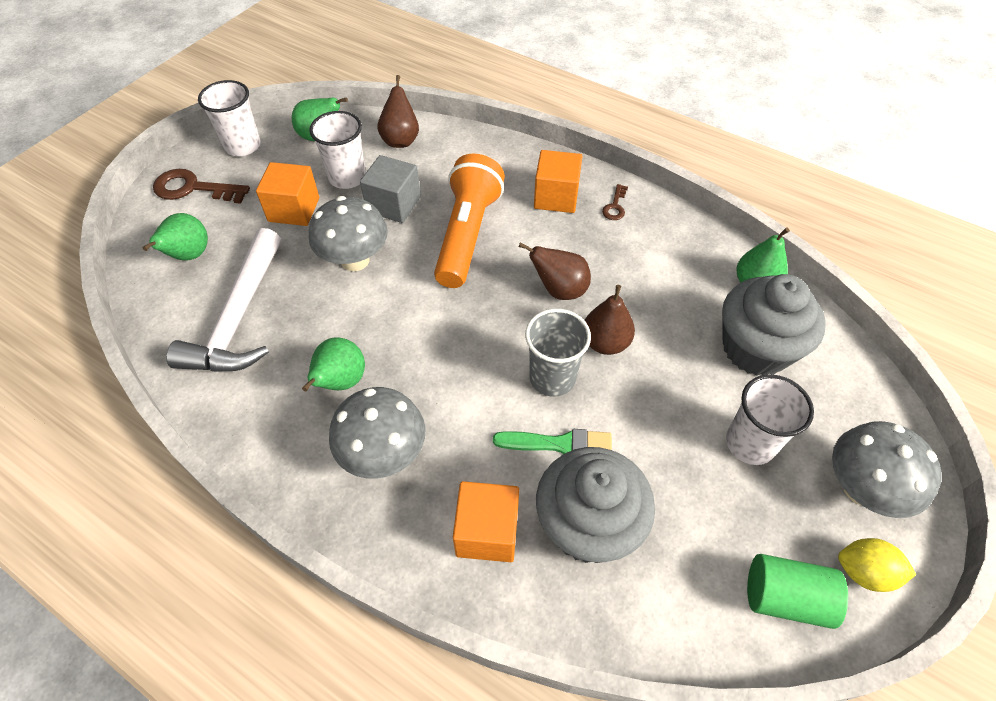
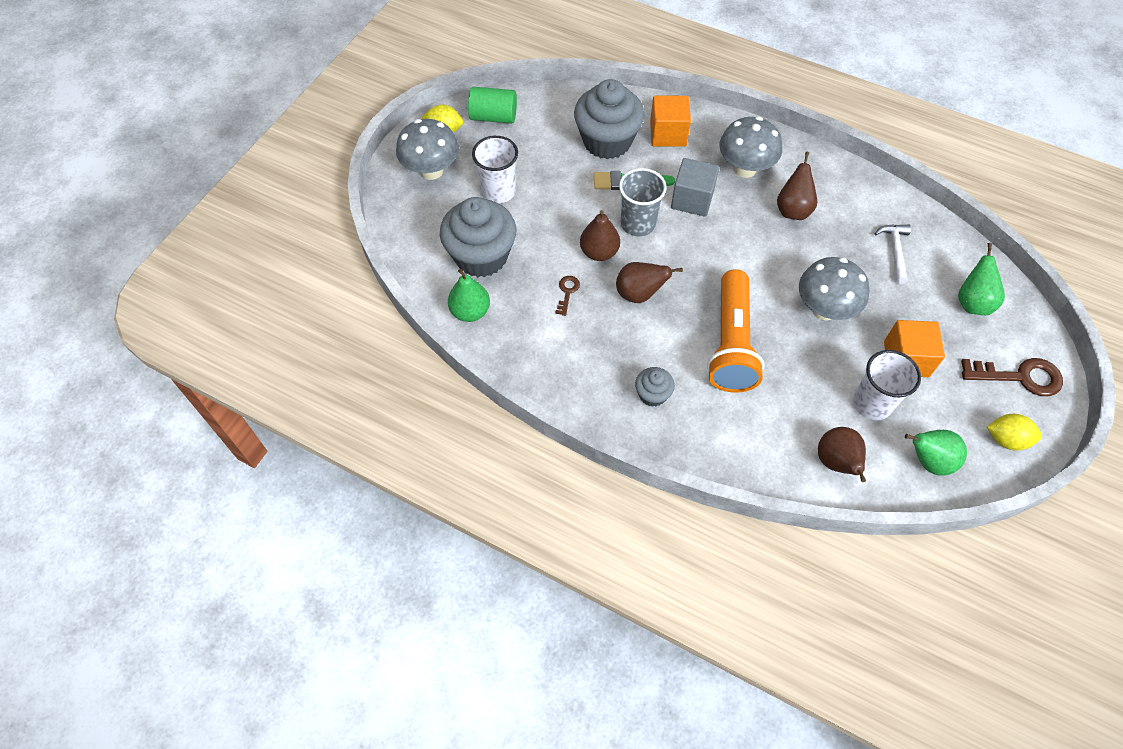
camera: 175 degrees right, 5 degrees up
(239, 318) = (895, 251): white hammer -> white hammer, size x0.50
(243, 146) = (1006, 439): white cup -> yellow lemon
(340, 382) = (793, 210): green pear -> brown pear
(394, 204) = (812, 372): grey cube -> grey cube (692, 199)
(556, 197) = (652, 394): orange cube -> grey cupcake
(615, 206) = (592, 387): brown key -> brown key (567, 292)

